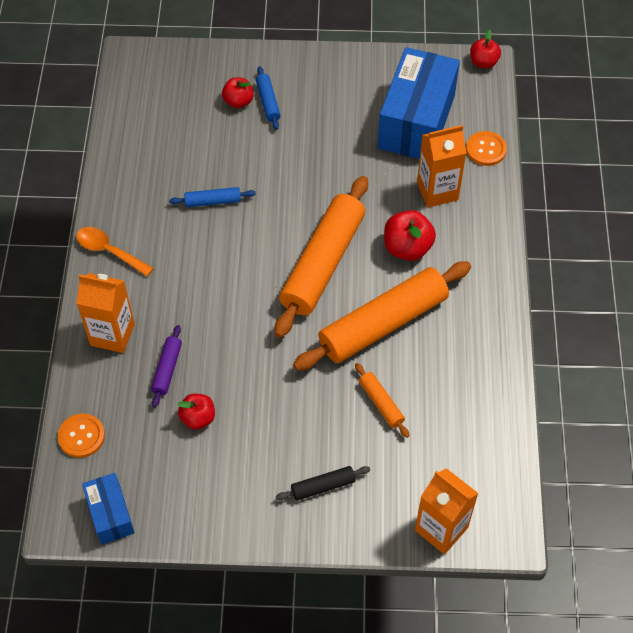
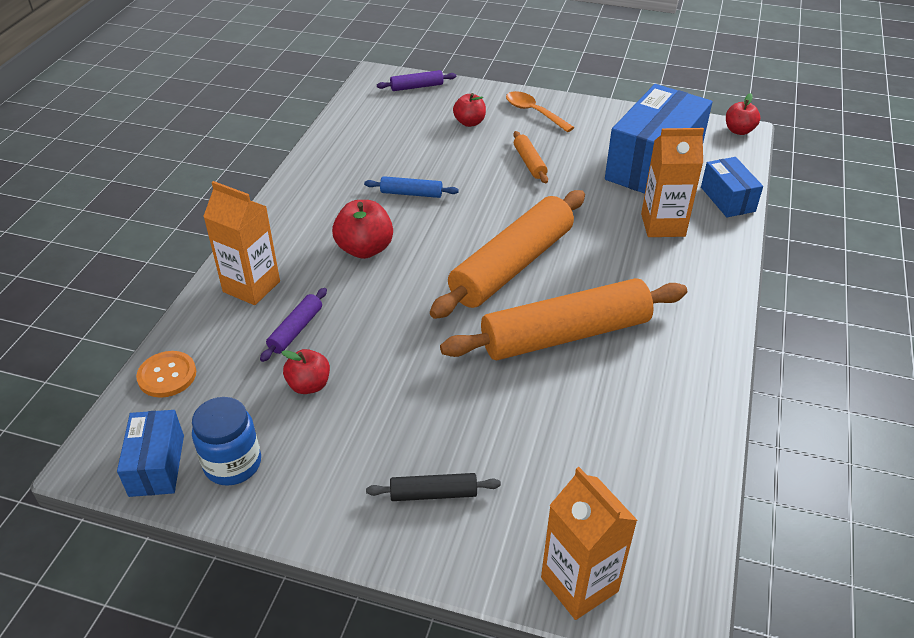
camera: 15 degrees right, 15 degrees down
(109, 251) = (284, 215): orange spoon -> orange spoon (534, 112)
(167, 499) = (233, 464): none -> blue jar
(173, 63) = (417, 87): none -> purple rolling pin
(268, 102) = (500, 127): blue rolling pin -> none
(381, 403) = (539, 415): orange rolling pin -> orange rolling pin (529, 163)
(407, 248) = (614, 269): red apple -> red apple (365, 249)
(486, 149) = (727, 199): orange button -> blue box

